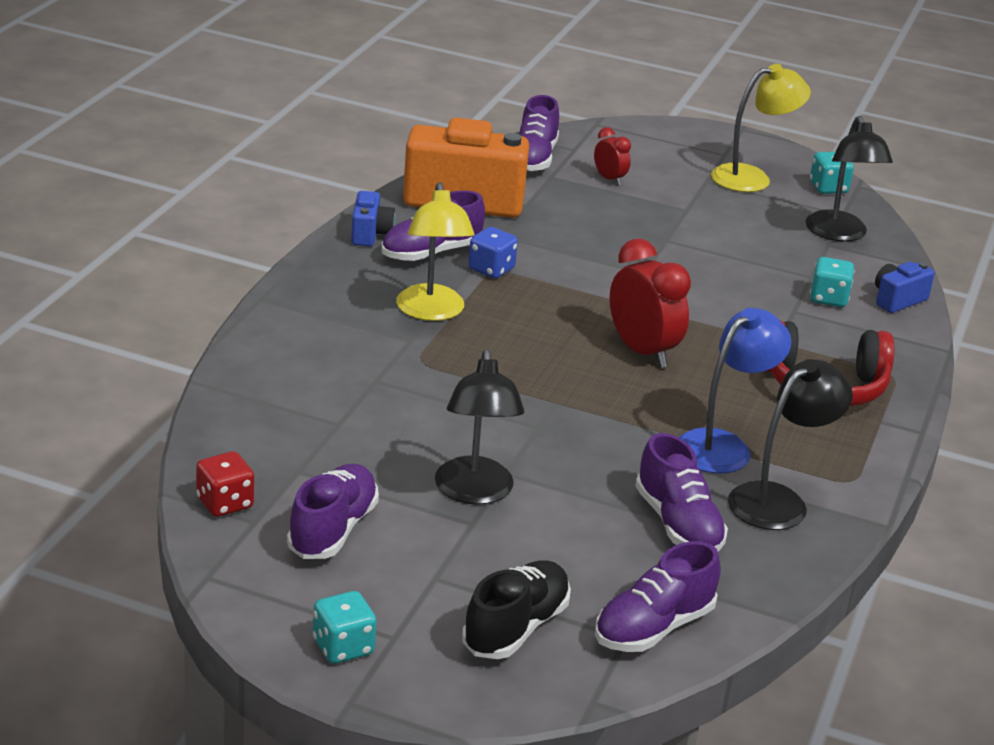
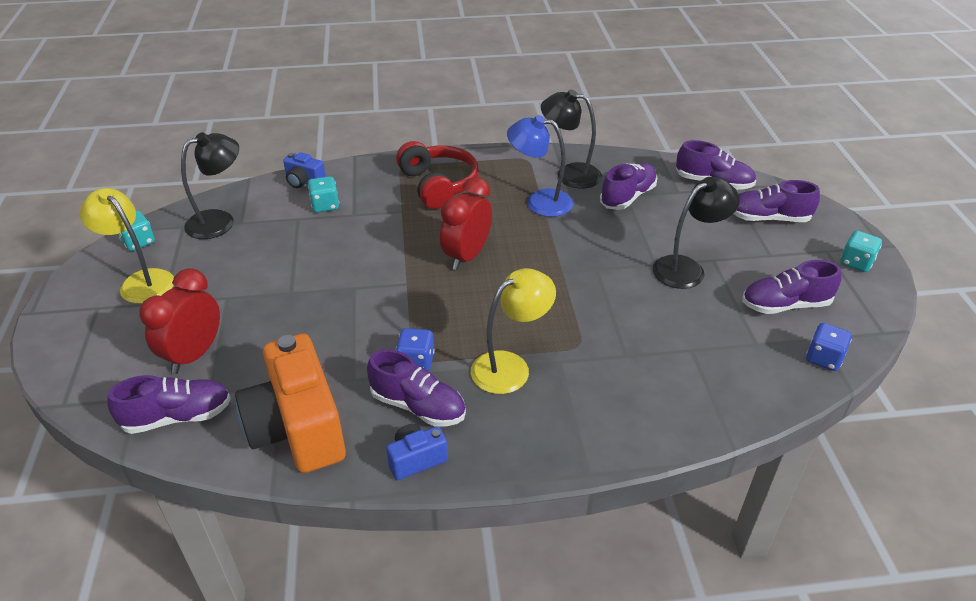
camera: 115 degrees left, 10 degrees up
(225, 503) = (823, 358): red dice -> blue dice
(515, 628) = (768, 218): black shoe -> purple shoe
(609, 179) = (194, 355): red clock -> red clock, size x1.88

